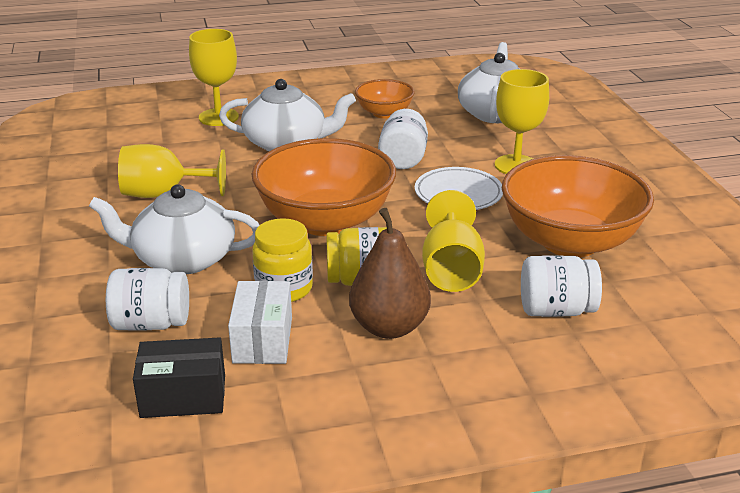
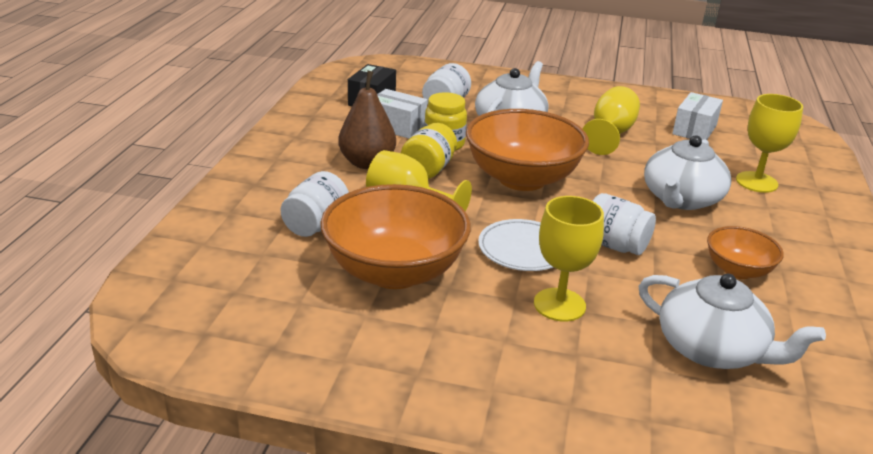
camera: 115 degrees right, 0 degrees up
(113, 153) = (694, 130): none -> white box

